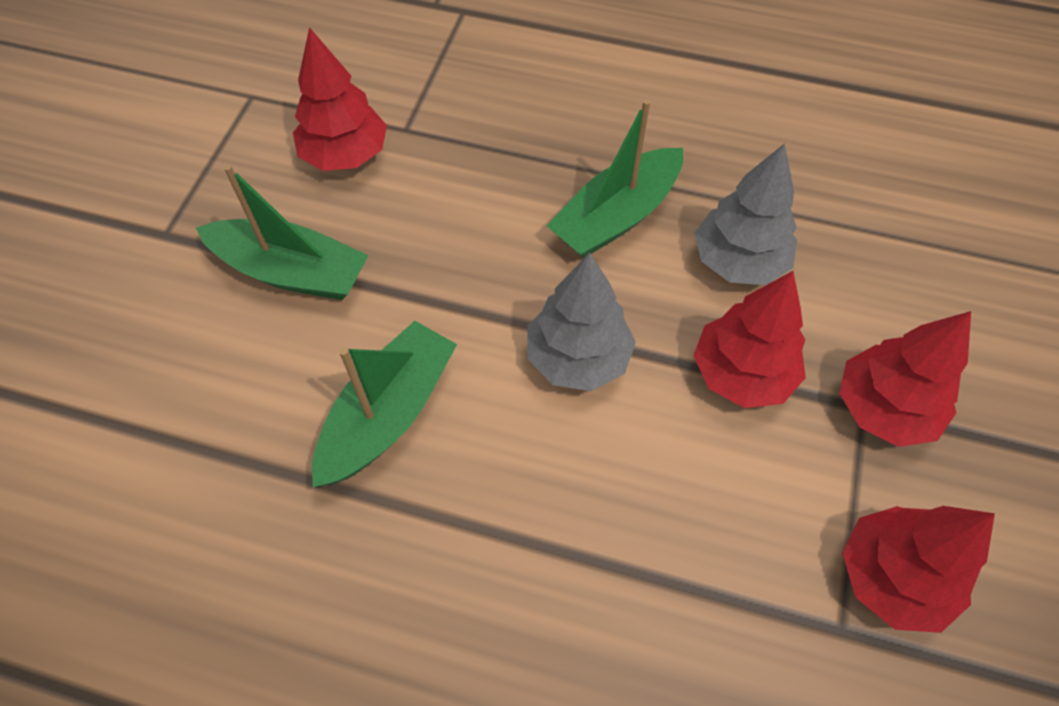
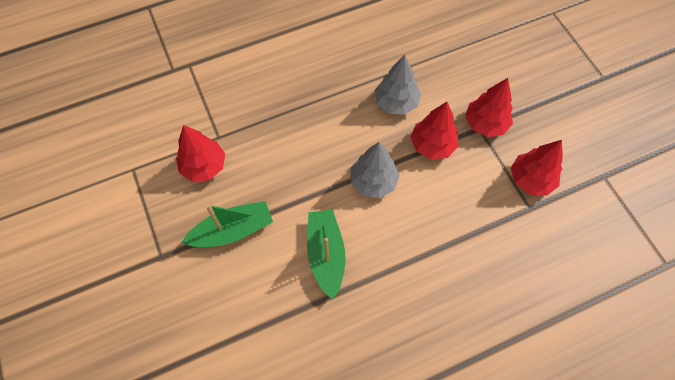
camera: 40 degrees left, 5 degrees up
(616, 216) = (337, 116): green boat -> none

